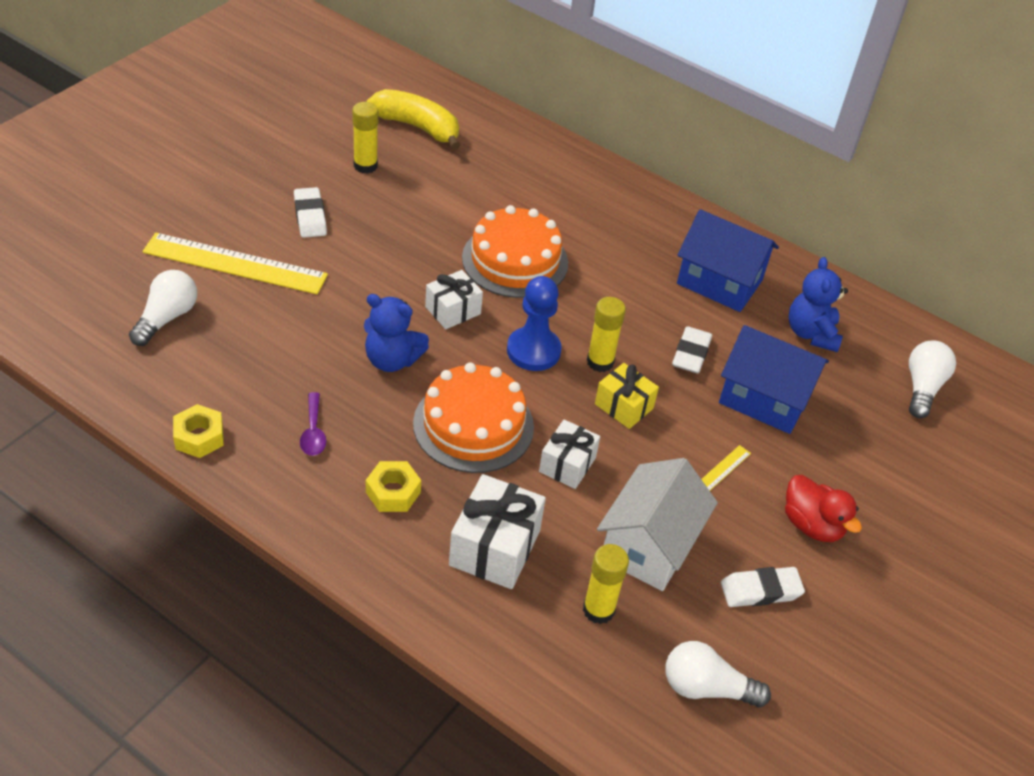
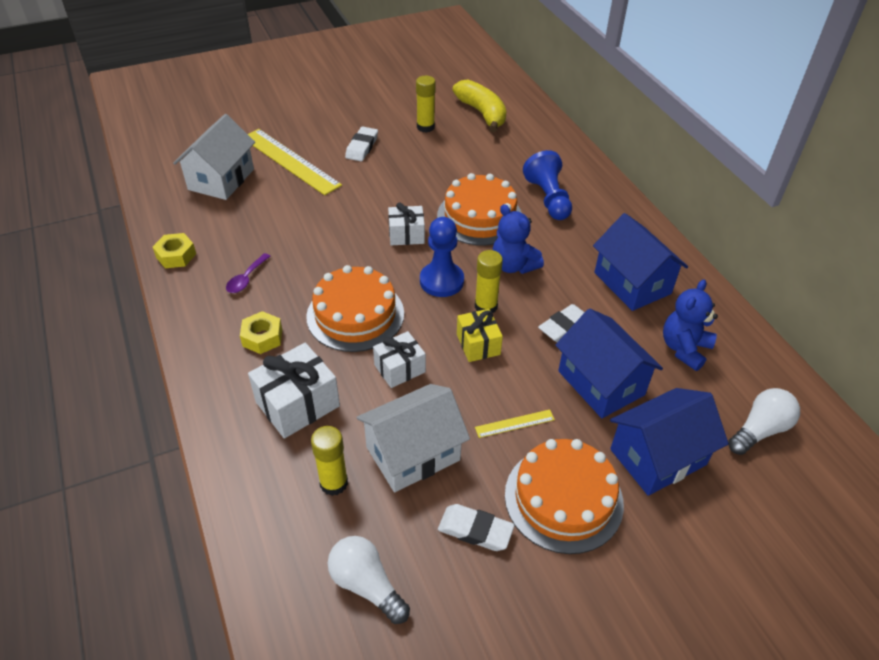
camera: 35 degrees right, 0 degrees up
(167, 318) = (221, 179): white light bulb -> white house
(392, 360) = (337, 252): blue teddy bear -> blue teddy bear (513, 265)
(570, 213) = (548, 198): none -> blue pawn
(812, 525) = (563, 498): red duck -> orange cake
(860, 450) = (658, 457): none -> blue house

